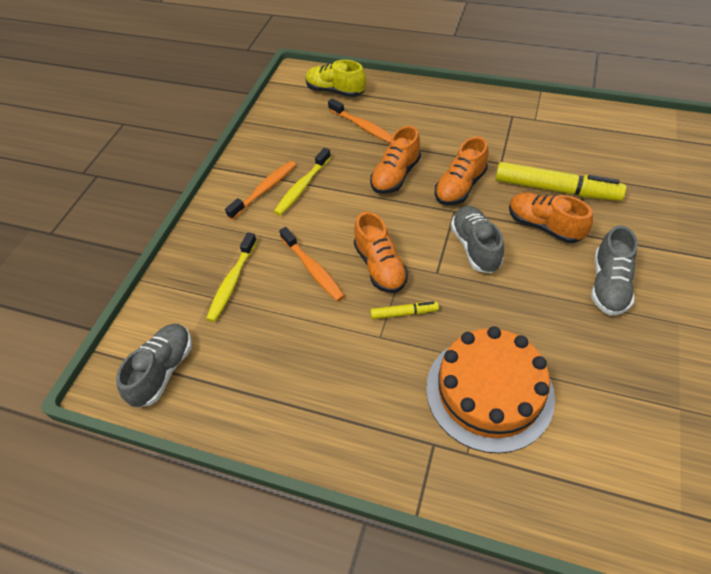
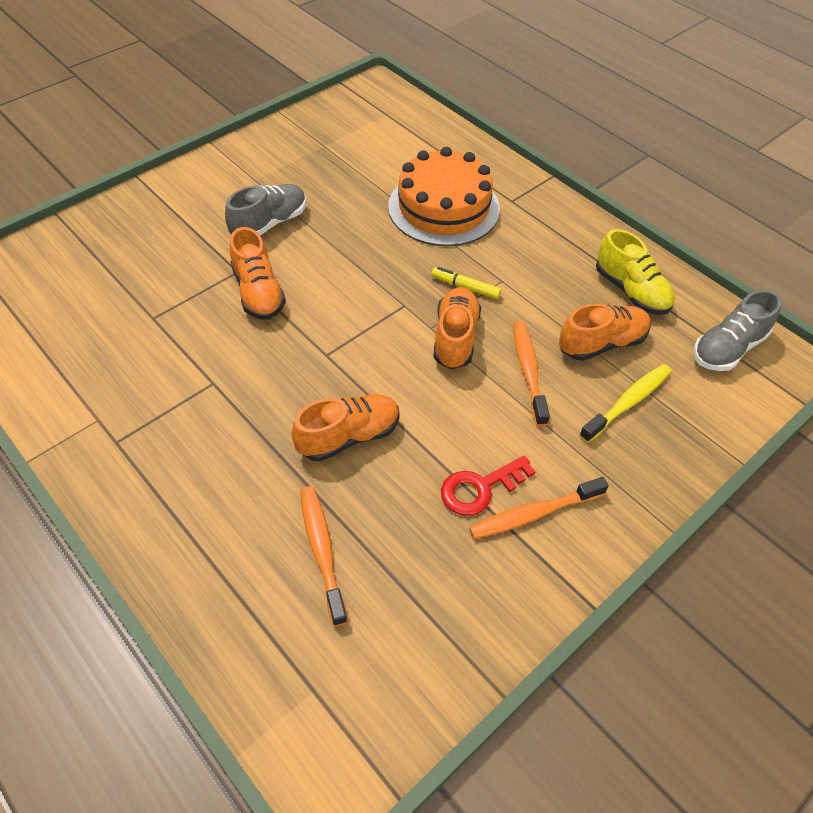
camera: 155 degrees left, 0 degrees up
(302, 187) = (480, 488): yellow toothbrush -> red key
(335, 91) = (301, 670): yellow shoe -> yellow shoe (631, 291)
(460, 187) = (290, 378): orange shoe -> orange shoe (601, 343)
(475, 247) = (345, 308): grey shoe -> none
(556, 189) = (199, 320): yellow marker -> none

